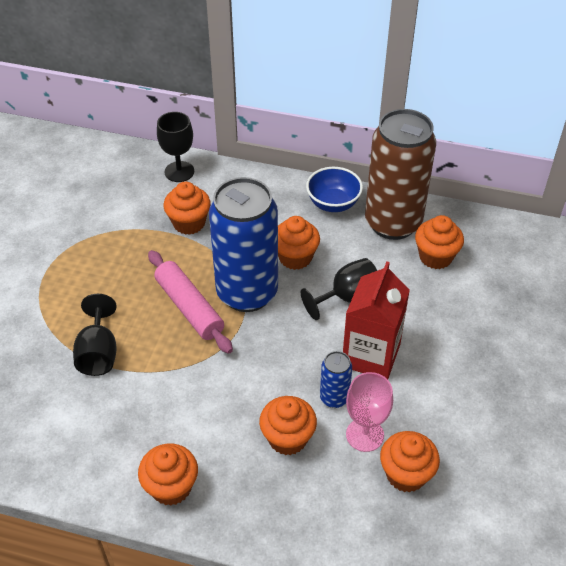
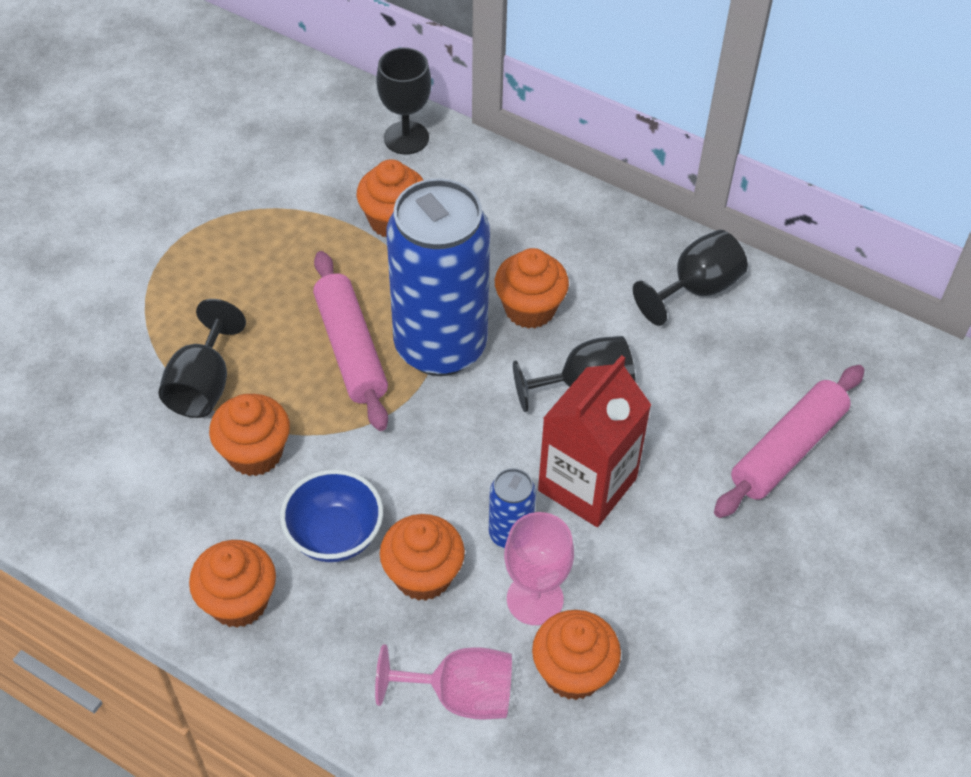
camera: 15 degrees right, 5 degrees up
(333, 203) = (616, 238): blue bowl -> blue bowl (335, 535)
(340, 508) = (460, 695): none -> pink goblet
(393, 223) = (696, 289): brown can -> black goblet
(435, 257) = (741, 357): orange cupcake -> orange cupcake (255, 453)
(484, 305) = (787, 449): none -> pink rolling pin

